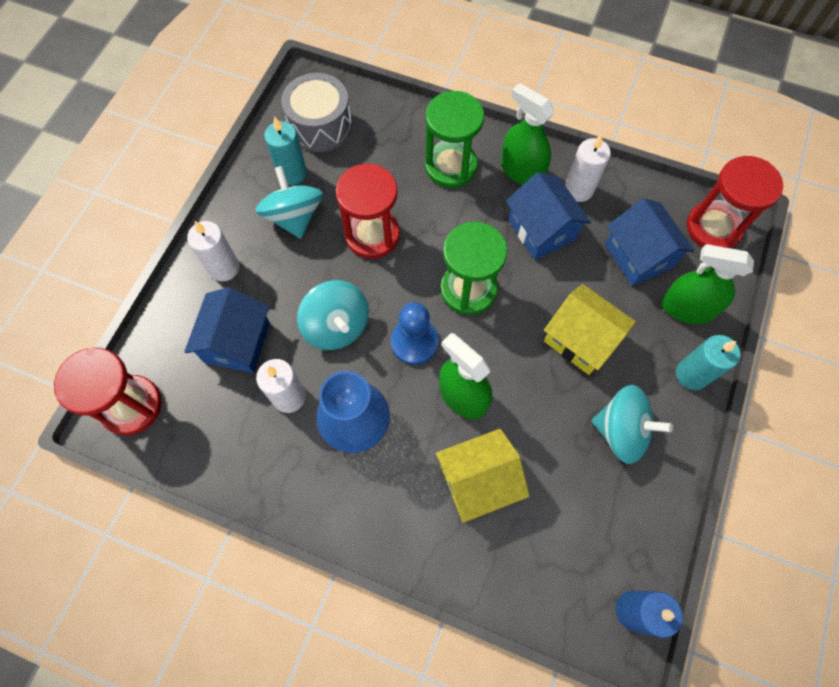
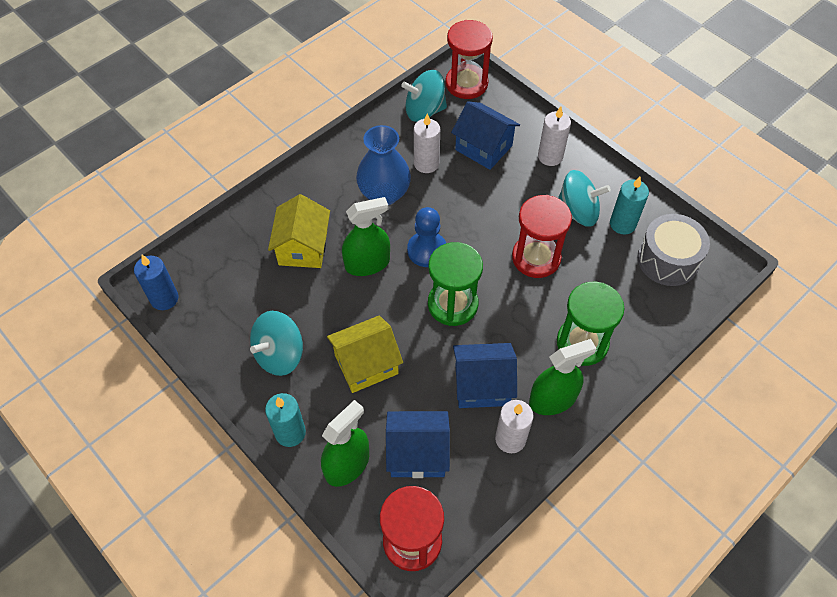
camera: 115 degrees right, 10 degrees down
(336, 326) = (466, 207): turquoise spinning top -> turquoise spinning top (424, 111)

